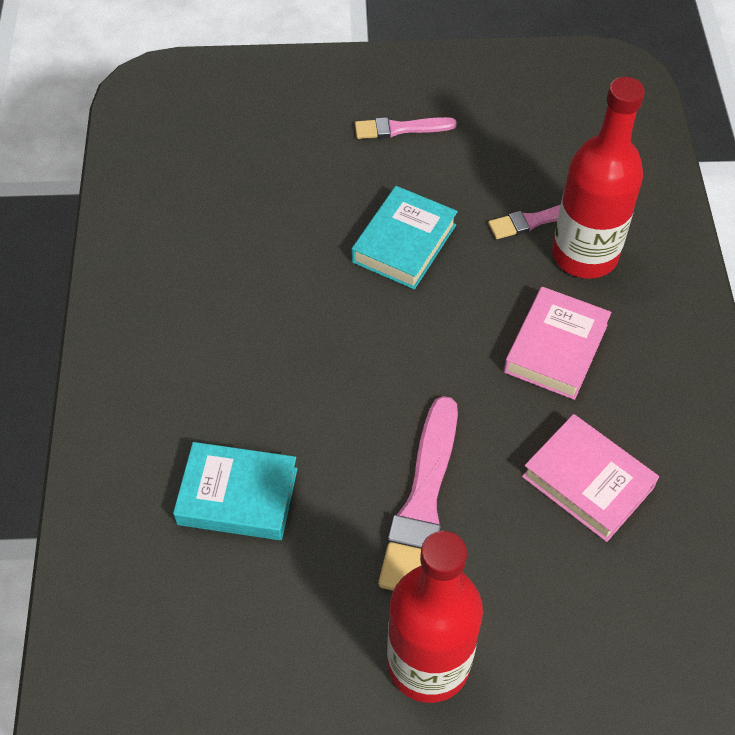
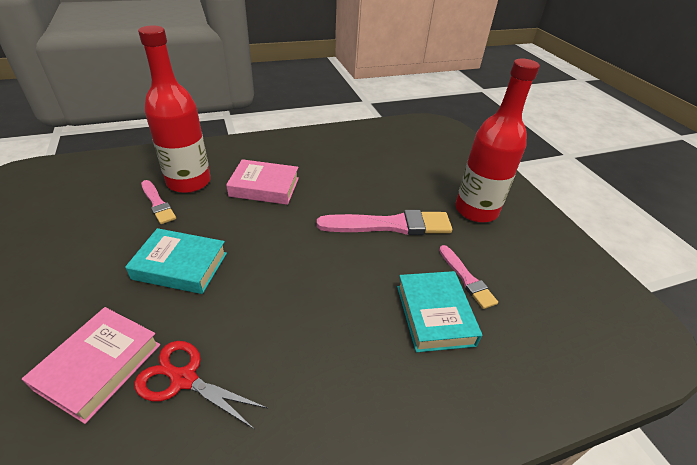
camera: 110 degrees left, 15 degrees down
(247, 244) = (183, 379): none -> red scissors
(401, 128) = (37, 290): pink brush -> pink brush (466, 278)
(587, 482) = (347, 171): pink book -> pink book (99, 366)

